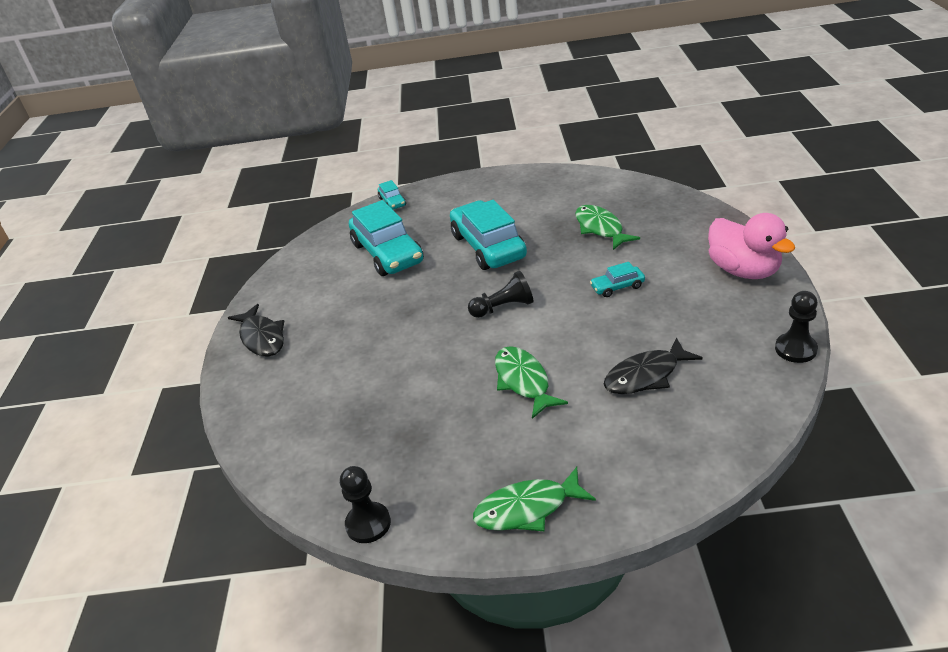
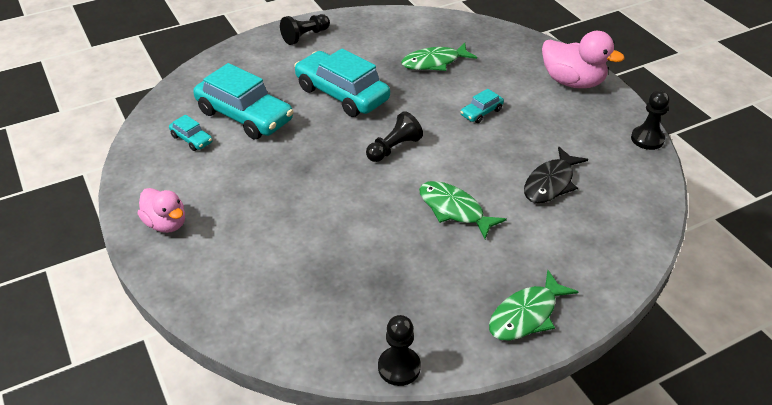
camera: 30 degrees left, 5 degrees up
(262, 338) = (166, 224): black fish -> pink duck
(392, 202) = (214, 64): turquoise car -> turquoise car (191, 139)
(490, 186) = (305, 36): none -> black pawn
(600, 228) = (434, 62): green fish -> green fish turned 60 degrees counterclockwise

